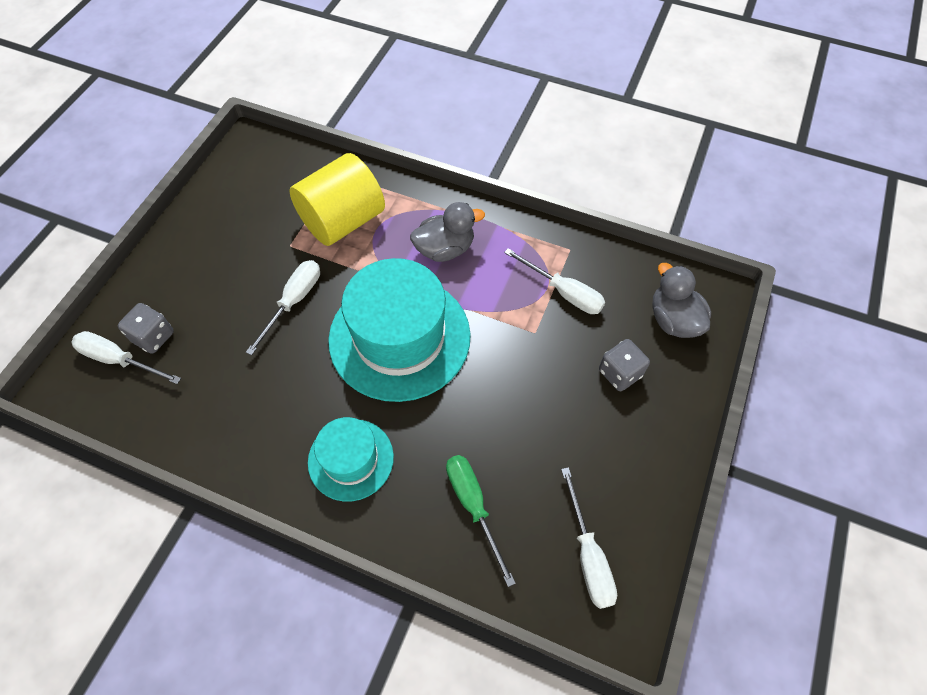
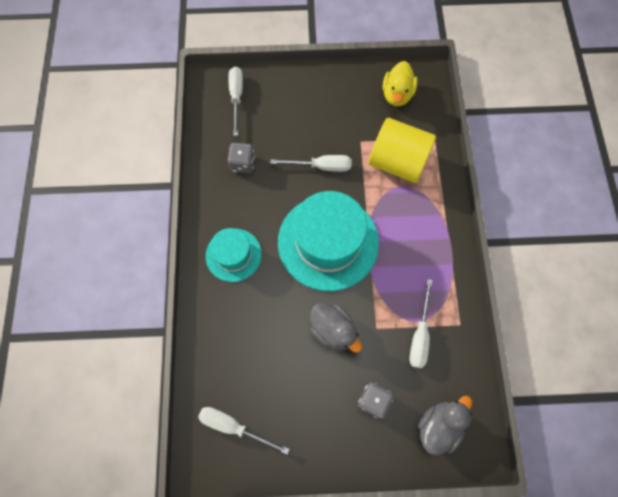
camera: 65 degrees right, 10 degrees up
(153, 337) = (259, 105): grey dice -> grey dice (243, 164)
(256, 183) = (397, 95): none -> yellow duck
(445, 249) = (411, 238): grey duck -> grey duck (333, 330)
(473, 506) = (235, 341): green screwdriver -> none
(588, 555) = (234, 426): white screwdriver -> white screwdriver turned 60 degrees clockwise

